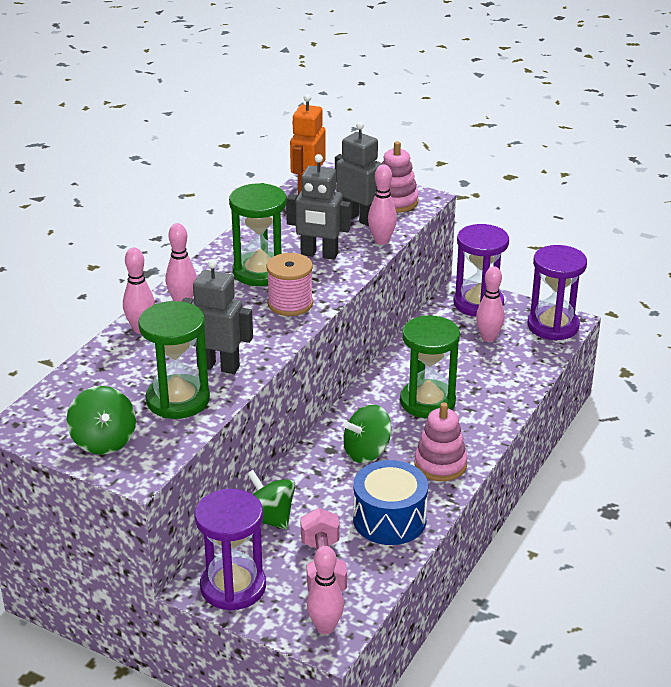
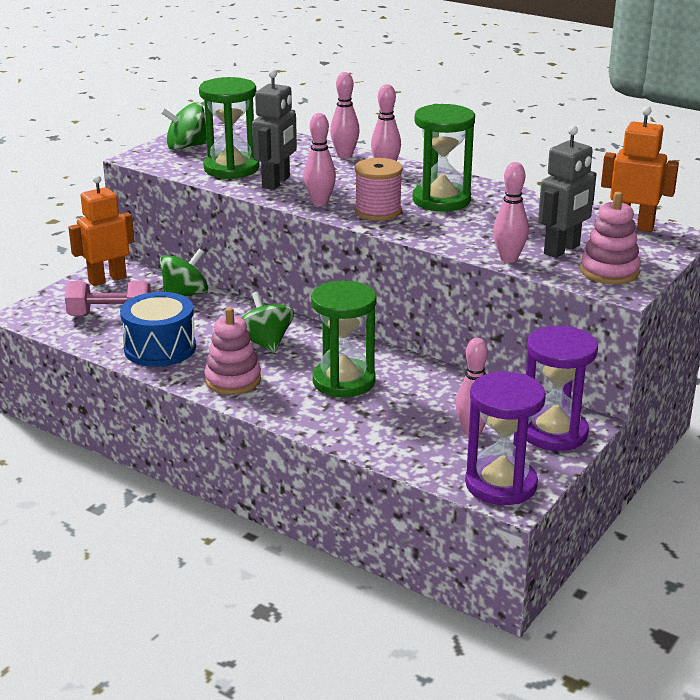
camera: 95 degrees right, 5 degrees down
(233, 587) = (107, 279): purple hourglass -> orange robot
(319, 254) = (477, 227): grey robot -> none
(325, 627) = (39, 313): pink bowling pin -> pink bowling pin (320, 203)

